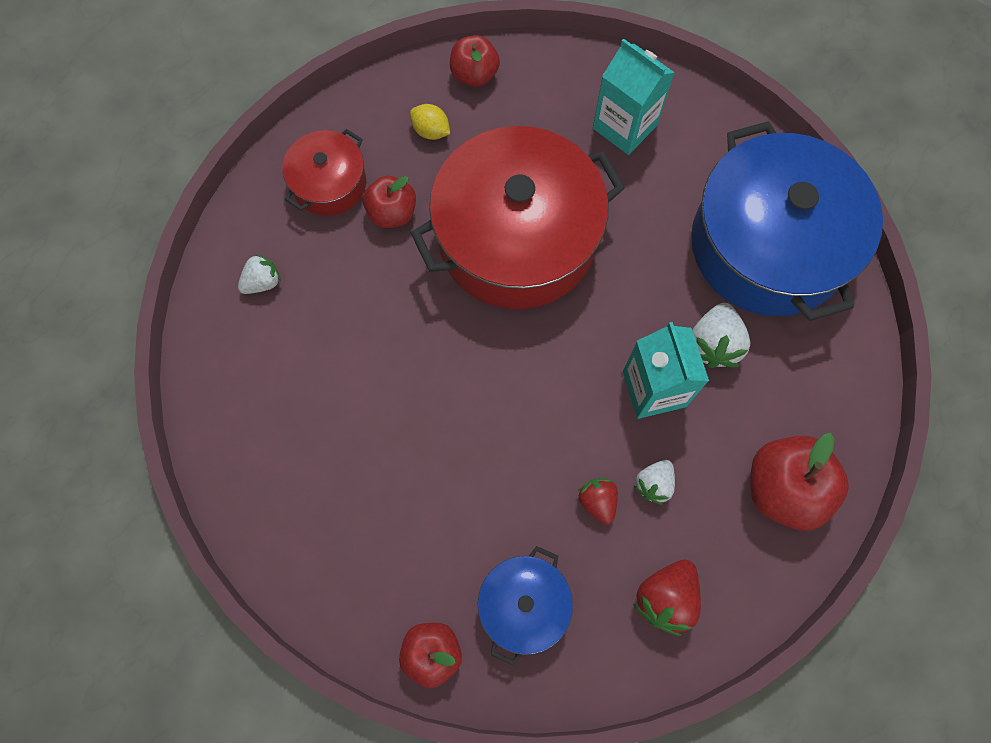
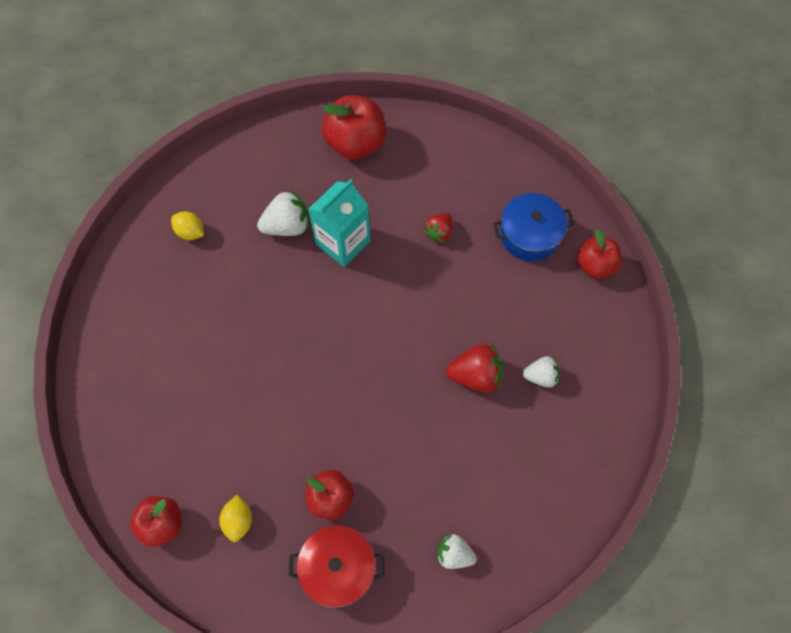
camera: 125 degrees left, 5 degrees down
(517, 239) = (292, 393): red pot -> none
(625, 126) = (146, 377): turquoise carton -> none
(654, 484) = (404, 209): white strawberry -> white strawberry (540, 376)
(666, 598) = (465, 168): red strawberry -> red strawberry (475, 375)
(768, 245) = (190, 232): blue pot -> yellow lemon

